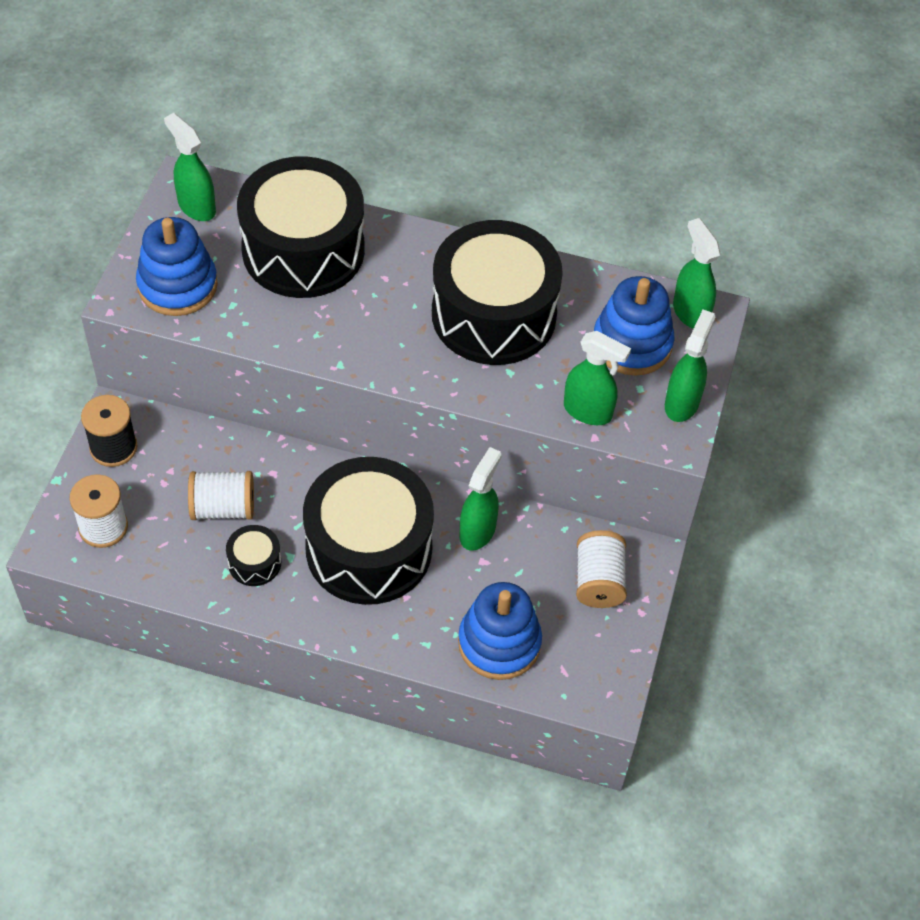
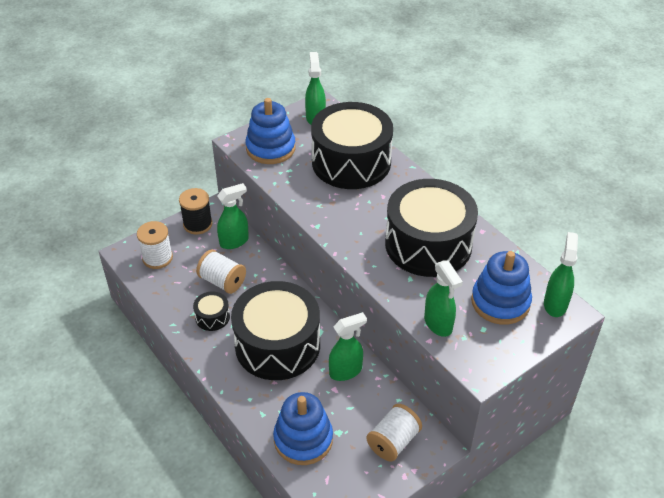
camera: 40 degrees right, 10 degrees down
(682, 403) = (503, 352): green spray bottle -> green spray bottle (234, 241)

